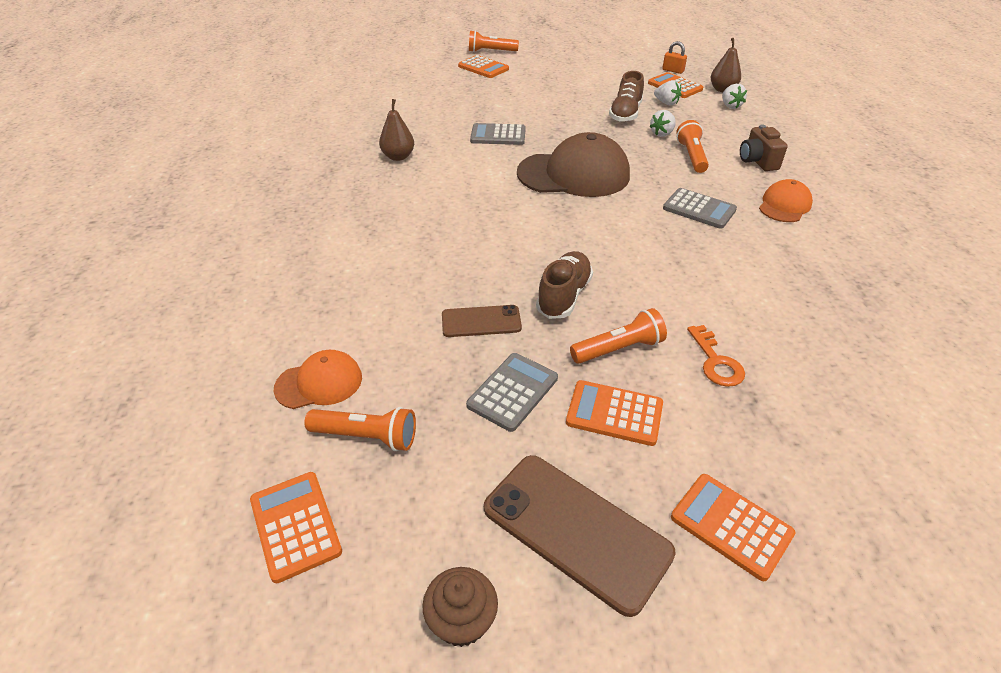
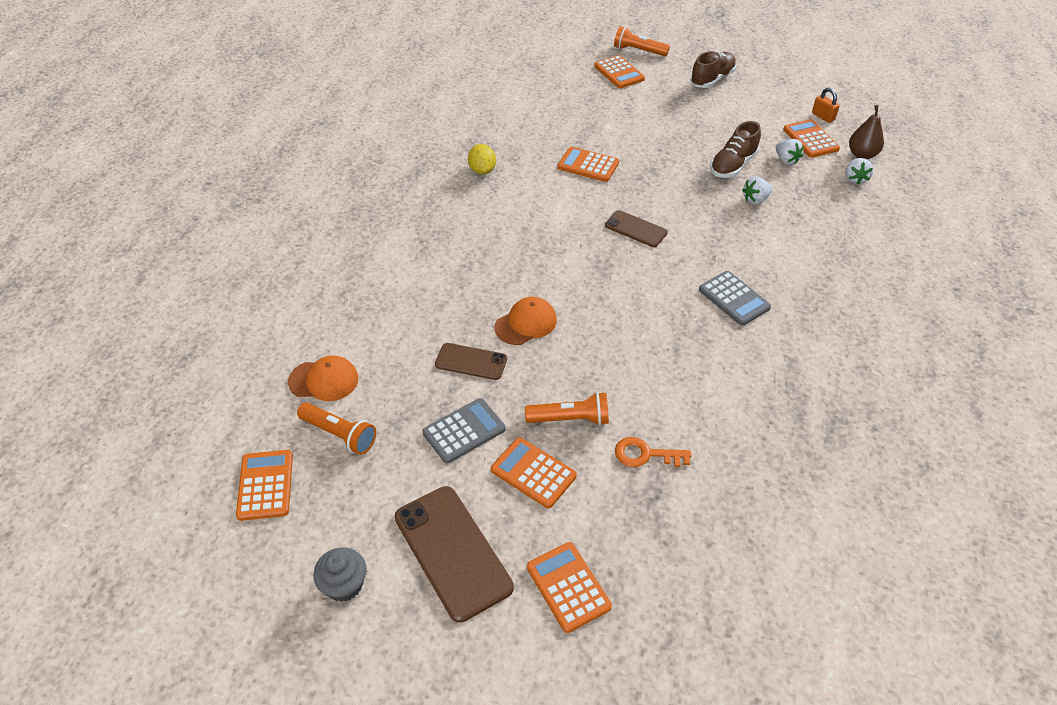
camera: 20 degrees right, 5 degrees up
(398, 157) = (482, 170): brown pear -> yellow lemon
(462, 620) = (344, 584): brown cupcake -> grey cupcake
(498, 135) = (588, 165): grey calculator -> orange calculator
(564, 296) = (552, 357): brown shoe -> brown shoe (712, 79)
(574, 174) = (635, 229): brown cap -> brown phone
(691, 156) = (768, 234): orange flashlight -> none
(716, 362) = (645, 454): orange key -> orange key turned 90 degrees clockwise
(757, 161) = (834, 257): brown camera -> none
(784, 205) = (824, 316): orange cap -> orange cap (526, 323)

